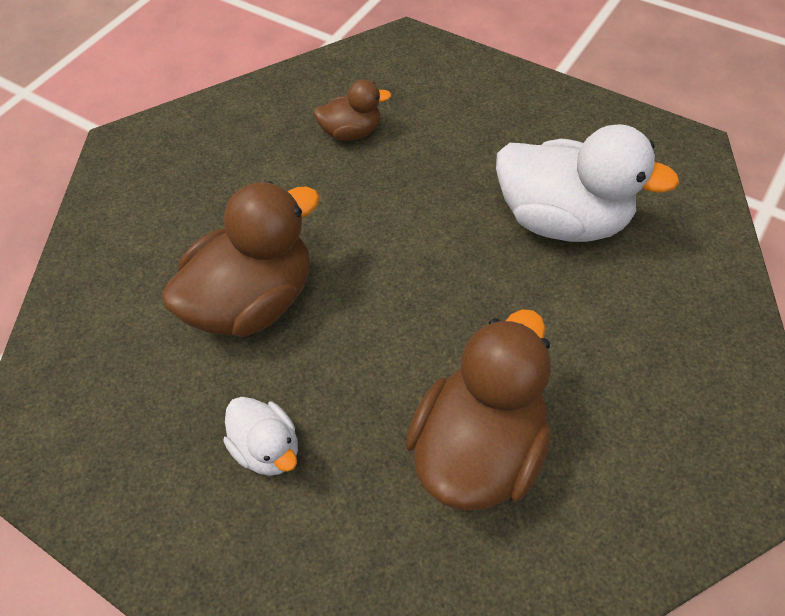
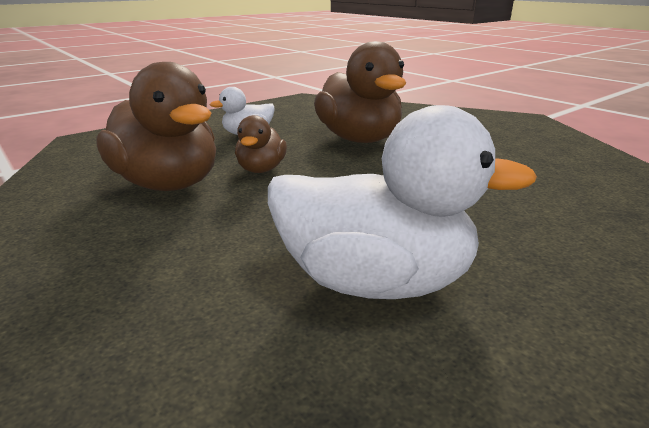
camera: 105 degrees right, 30 degrees down
(352, 132) = (549, 186): brown duck -> brown duck (261, 169)
(562, 219) = (375, 282): white duck -> white duck turned 120 degrees counterclockwise

